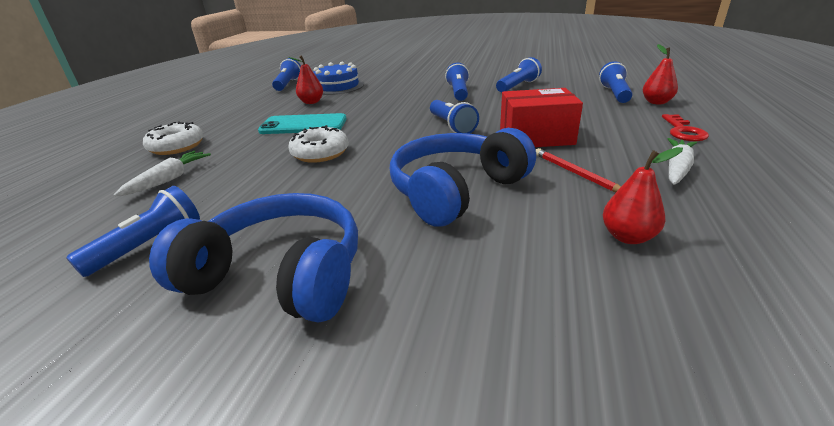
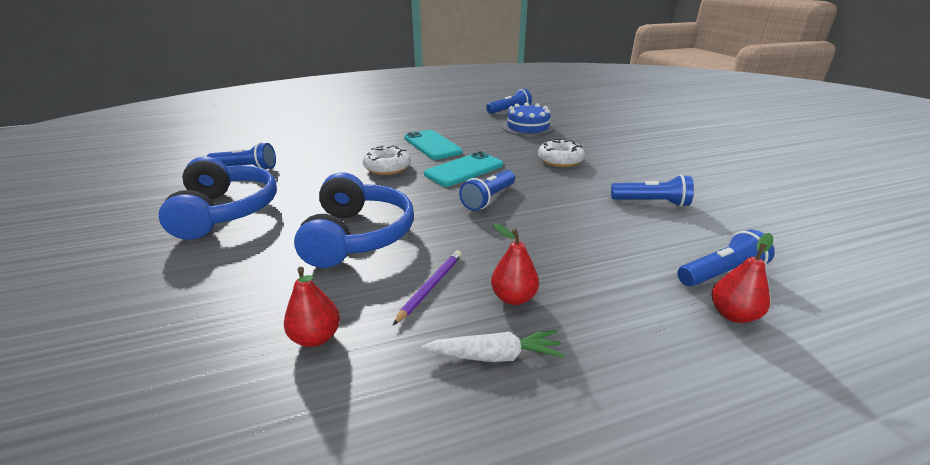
camera: 55 degrees right, 0 degrees up
(168, 179) = (319, 142): white carrot -> none
(177, 147) = (364, 126): white donut -> white donut (560, 160)
(311, 102) = (480, 131): red pear -> red pear (513, 297)
(382, 123) = (464, 170): none -> turquoise phone
(456, 191) = (358, 236): blue headphones -> blue headphones turned 75 degrees clockwise
(458, 92) = (583, 178): blue flashlight -> none
(536, 137) = (503, 247): red box -> none
(575, 173) = (430, 287): red pencil -> purple pencil
(683, 131) = (632, 351): red key -> none

